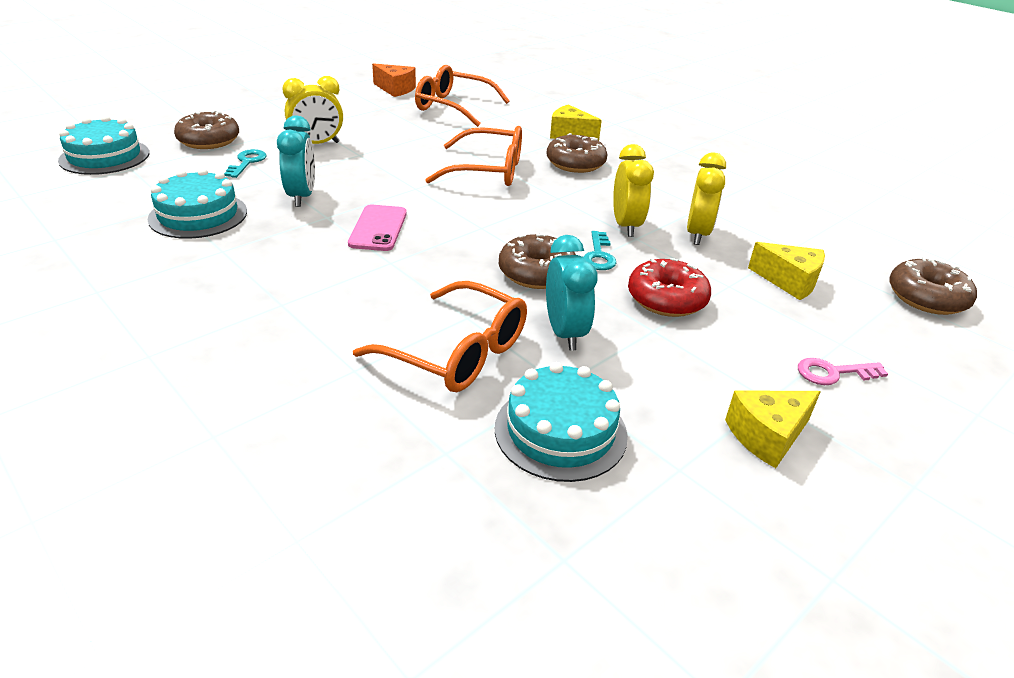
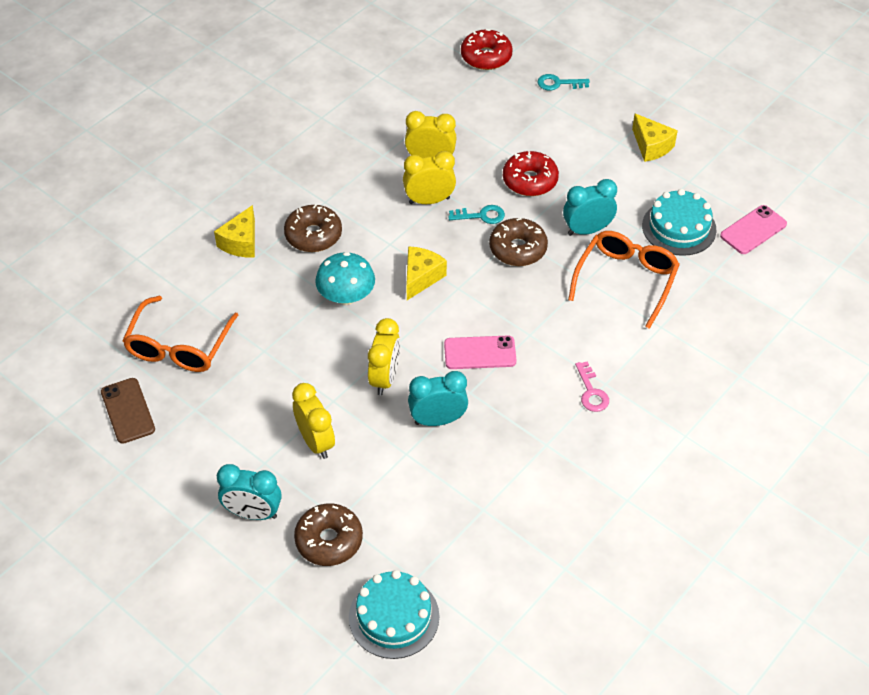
camera: 95 degrees left, 15 degrees up
(198, 215) = (494, 483): turquoise cake -> none
(247, 162) = (376, 486): turquoise key -> turquoise key (558, 83)
(263, 118) = (253, 513): none -> turquoise clock
(372, 178) = (385, 378): none -> yellow clock
(395, 89) = (128, 411): orange cheese -> brown phone
(488, 171) = (346, 296): orange glasses -> turquoise mushroom
(543, 538) = (753, 230): none -> pink phone
(789, 281) = (486, 118): yellow cheese -> yellow cheese (421, 277)
(833, 373) = (585, 112): pink key -> pink key (591, 392)
(926, 298) = (486, 57): brown donut -> red donut

